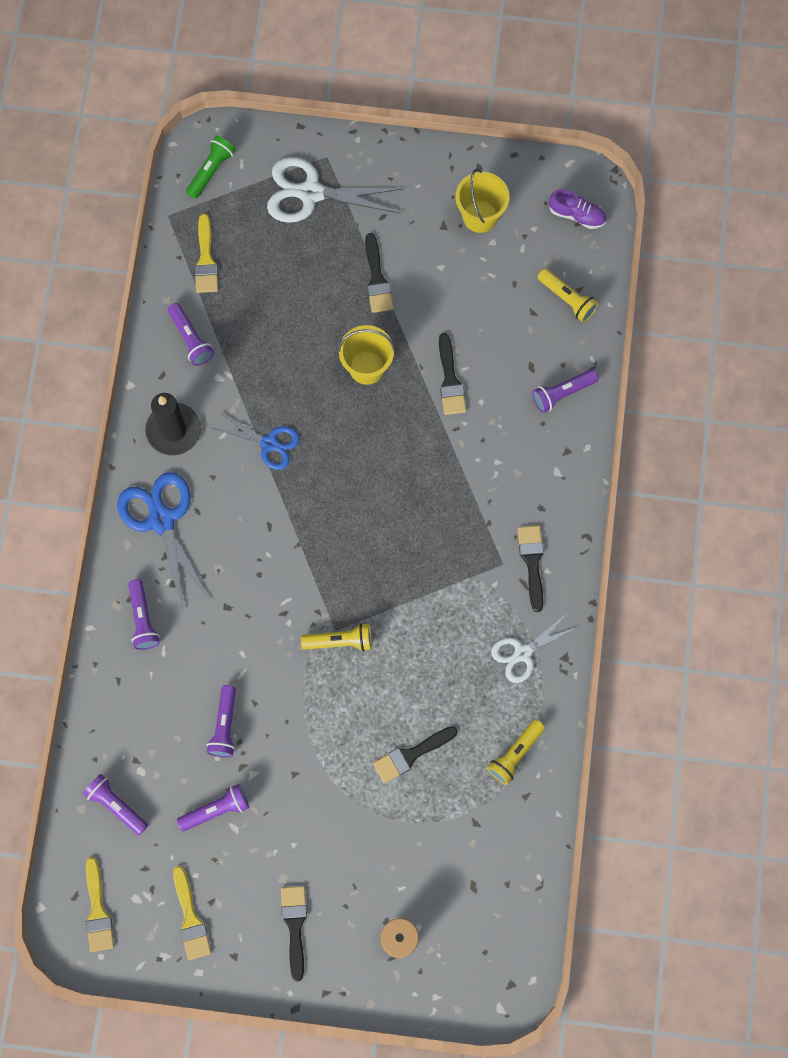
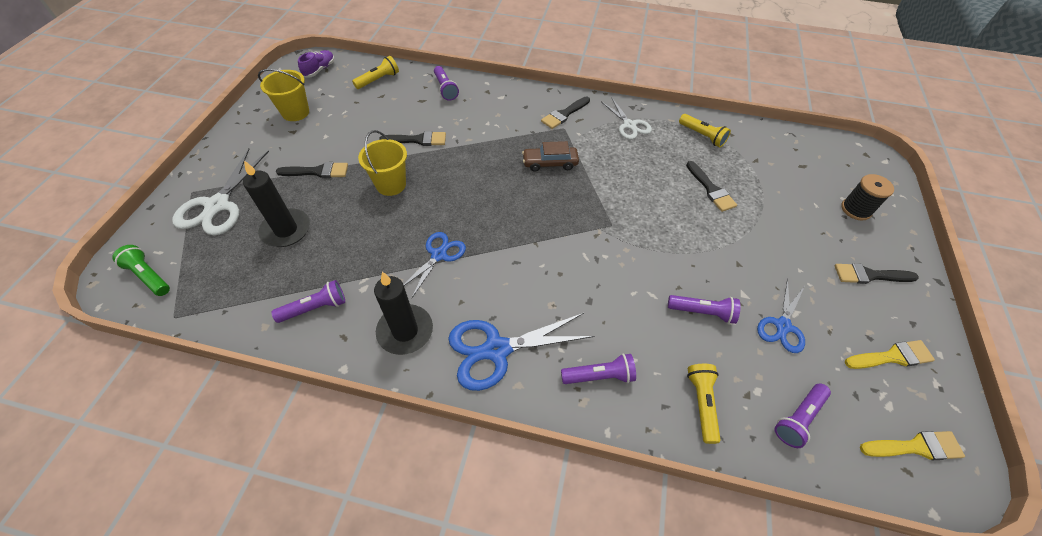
camera: 85 degrees left, 20 degrees down
(206, 259) = (238, 288): yellow brush -> none
(216, 810) = (783, 326): purple flashlight -> blue scissors
(285, 276) = (286, 230): none -> black candle
(340, 641) = (621, 223): yellow flashlight -> yellow flashlight (701, 403)
(430, 550) = (550, 163): none -> brown car
(532, 562) = (564, 114): black brush -> black brush turned 45 degrees counterclockwise

